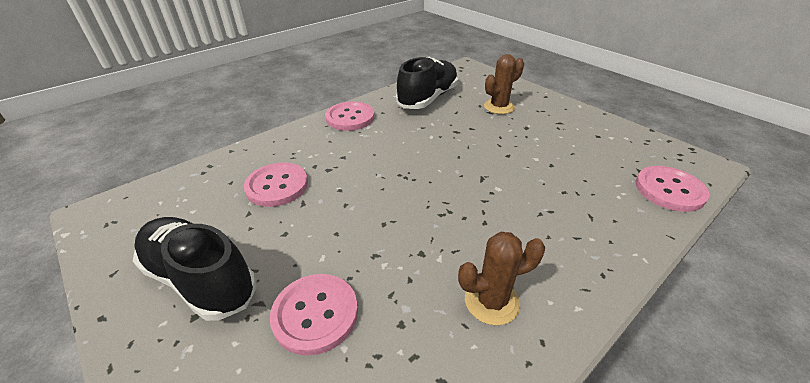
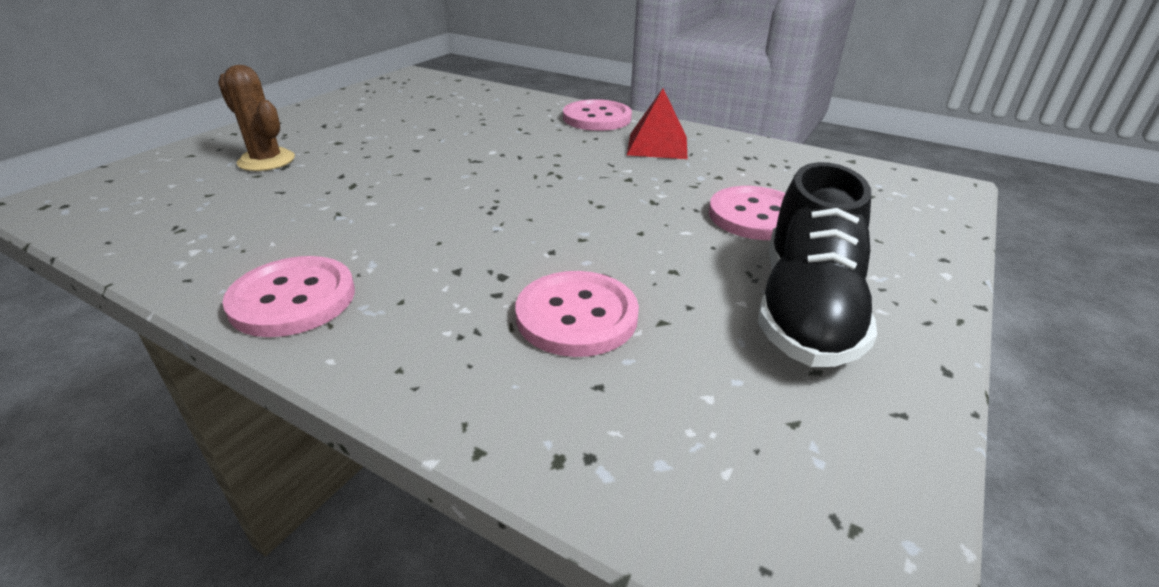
camera: 110 degrees left, 5 degrees down
(428, 98) = (211, 222): black shoe -> none
(491, 301) = (657, 145): brown cactus -> red pyramid
(669, 190) = (461, 88): pink button -> pink button (597, 118)

